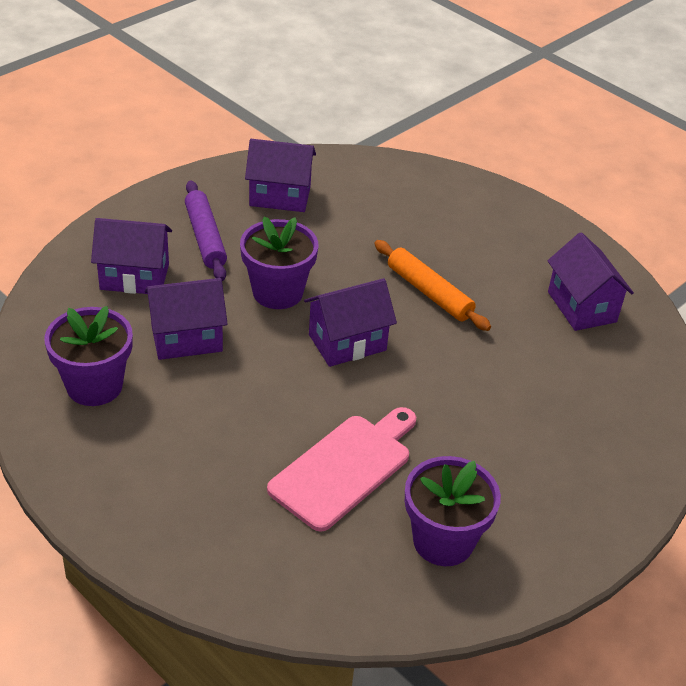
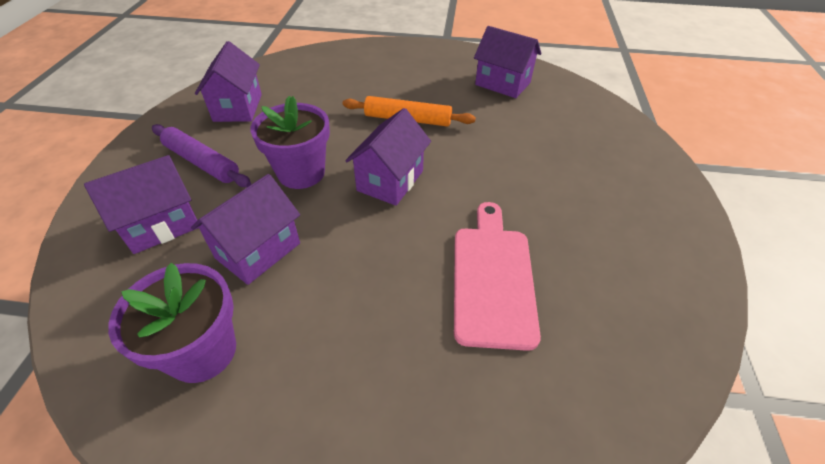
camera: 35 degrees left, 5 degrees up
(280, 196) = (238, 107): purple house -> purple house turned 60 degrees counterclockwise
(443, 541) = (619, 287): purple flower pot -> none

